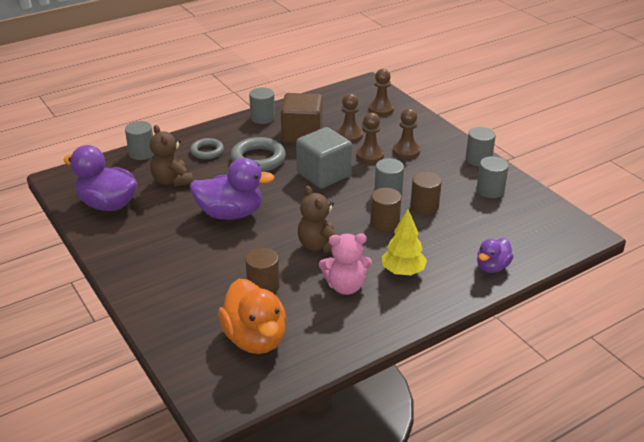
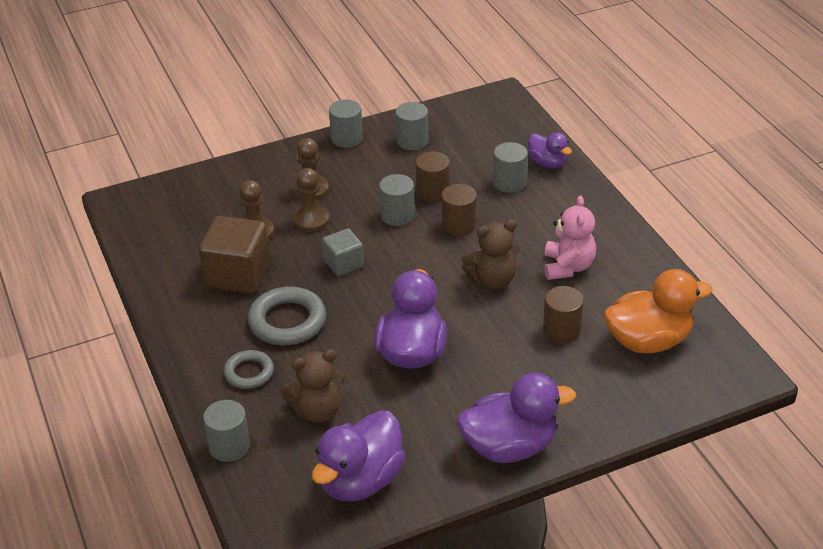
camera: 80 degrees left, 5 degrees up
(133, 266) = (509, 446): none -> purple duck
(262, 118) = (174, 311): grey cylinder -> grey cylinder (509, 183)
(324, 175) = (344, 264): grey cube -> grey cube, size x0.58
(381, 109) = (198, 197): brown pawn -> none
(403, 271) = (547, 223): yellow tree -> none

